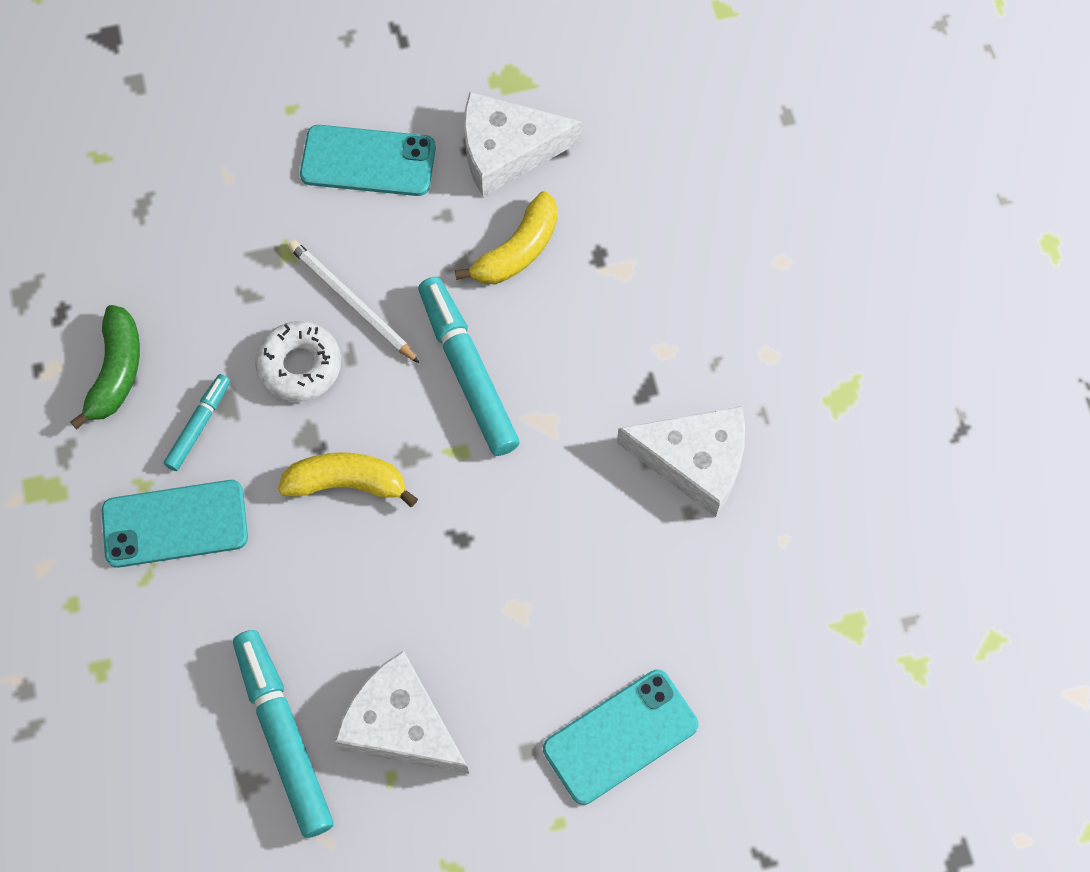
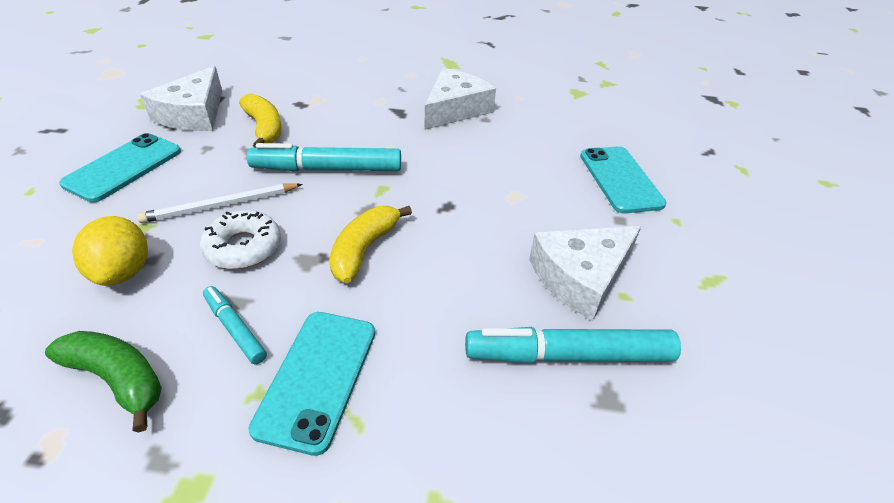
camera: 70 degrees left, 25 degrees down
(224, 285) = (123, 272): none -> yellow lemon

